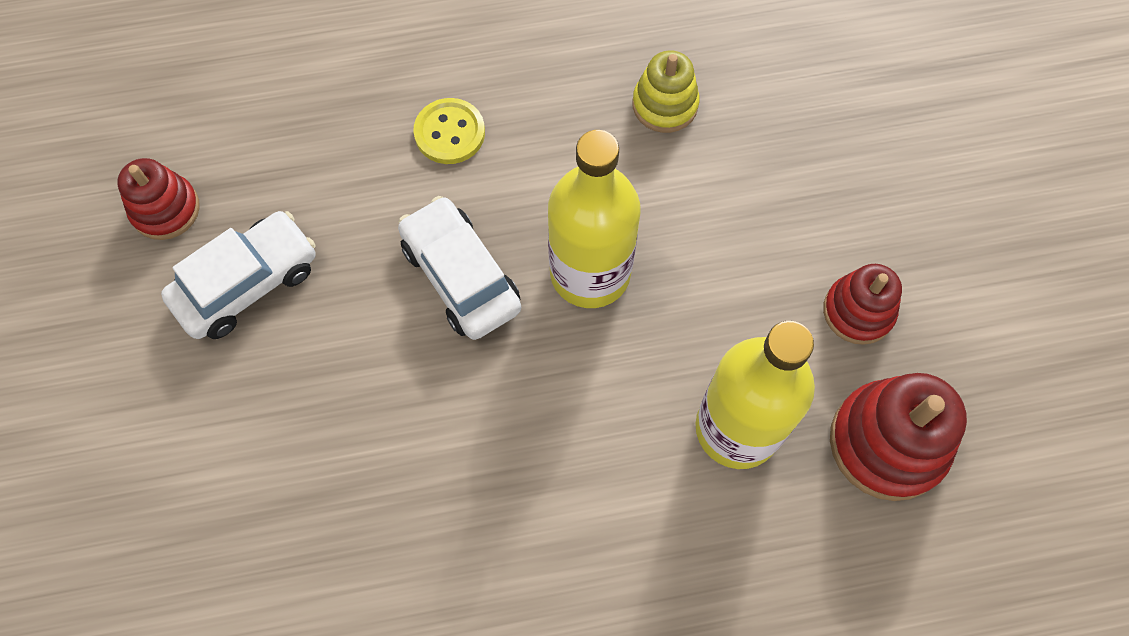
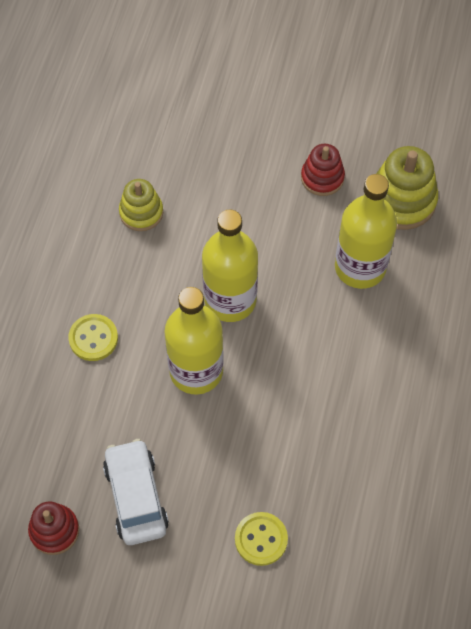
camera: 65 degrees left, 5 degrees down
(246, 469) = (261, 539): none -> yellow button
(461, 276) = (196, 371): white car -> yellow bottle
(887, 442) = (401, 200): red stacking toy -> yellow stacking toy

